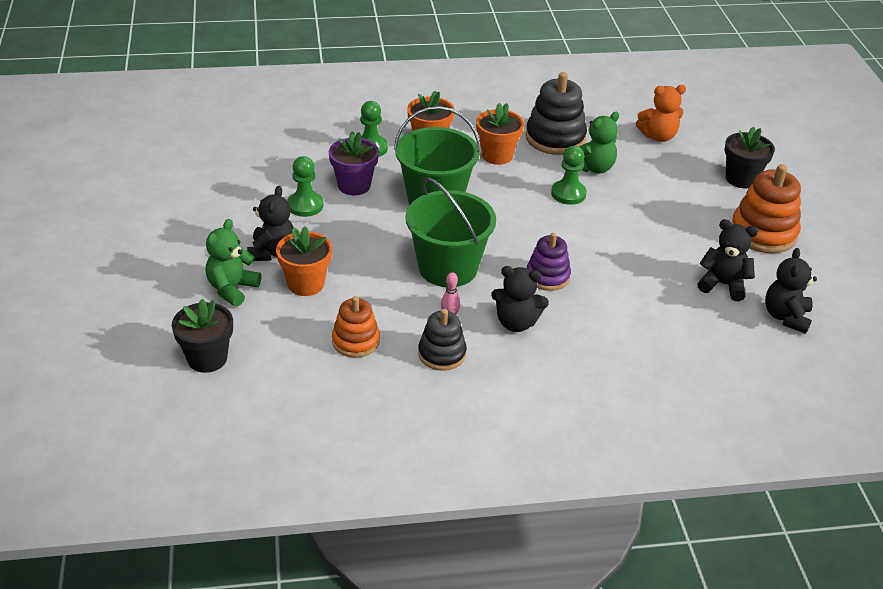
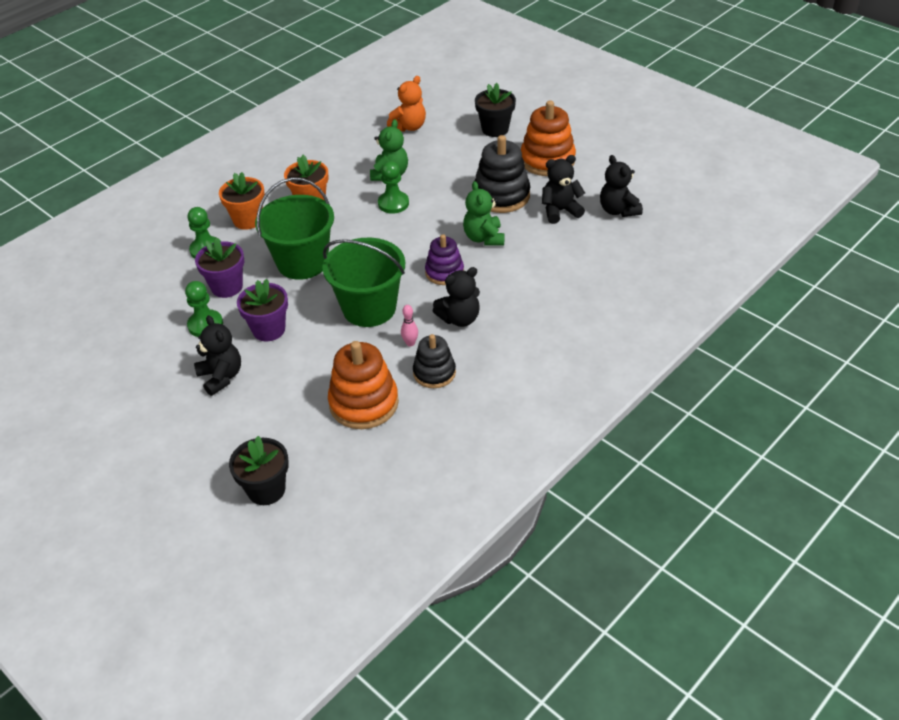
camera: 35 degrees left, 5 degrees up
(232, 289) = (223, 425): green teddy bear -> green teddy bear (484, 238)
(306, 284) = (277, 385): orange flower pot -> none
(348, 237) = (269, 329): none -> purple flower pot
(356, 341) = (364, 403): orange stacking toy -> orange stacking toy, size x1.59
(555, 138) = (339, 166): black stacking toy -> black stacking toy (501, 196)

